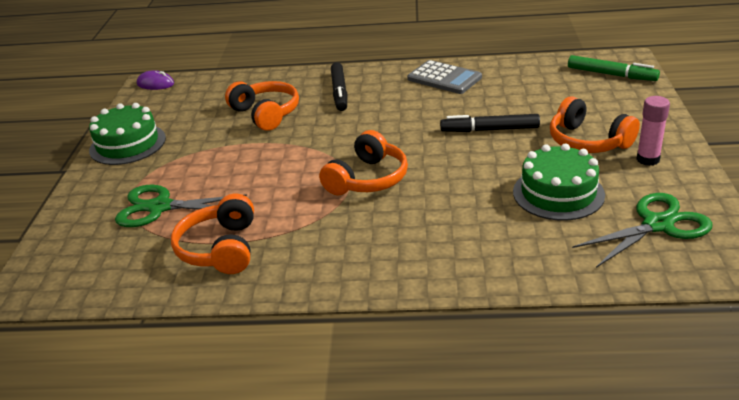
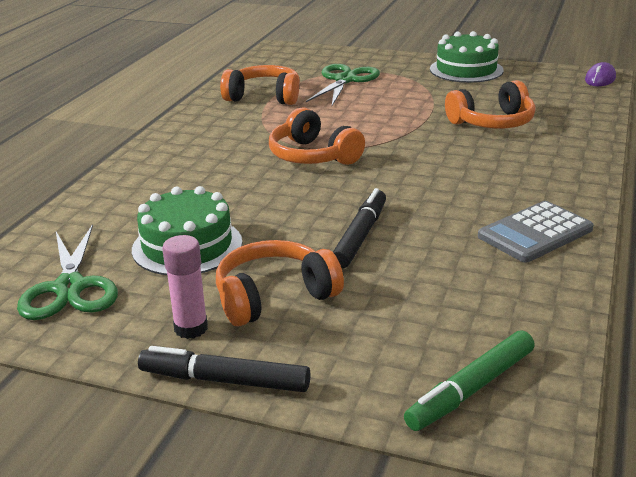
camera: 105 degrees right, 5 degrees down
(339, 92) = (528, 162): black marker -> black marker (224, 380)

